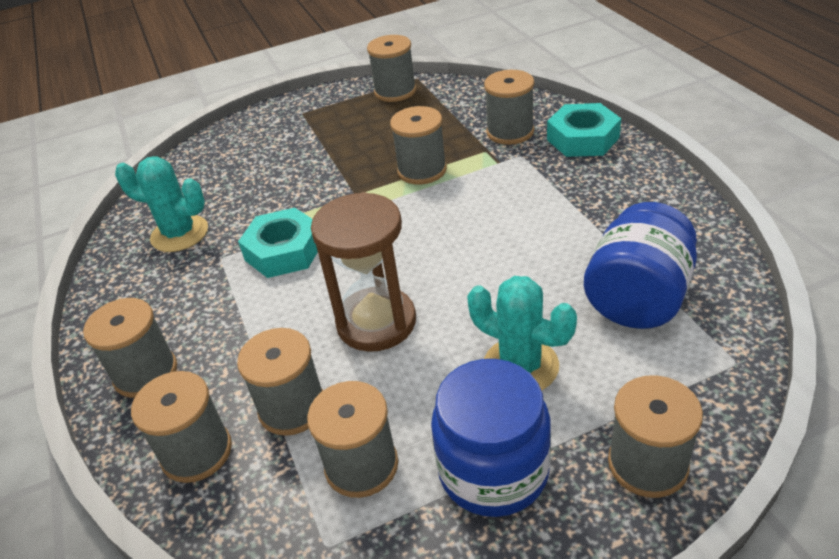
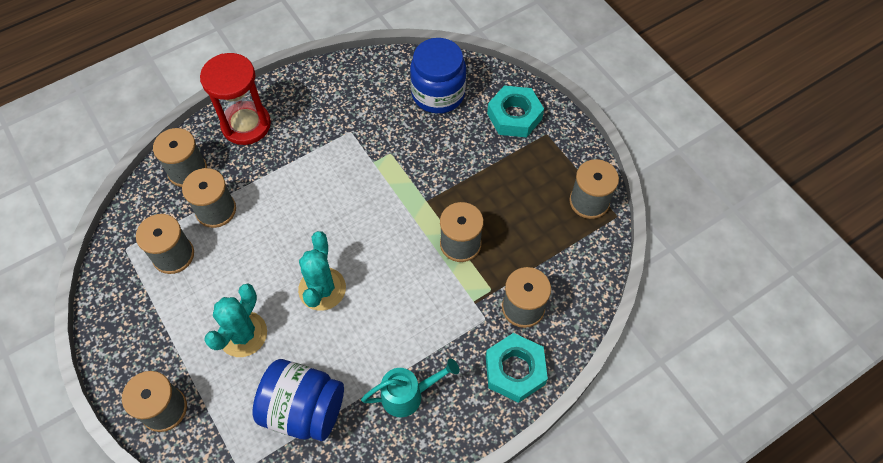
camera: 75 degrees right, 20 degrees up
(146, 373) = (246, 125): grey spool -> red hourglass
(179, 234) = (377, 97): turquoise cactus -> turquoise cactus (322, 289)
(284, 251) = (357, 169): turquoise nut -> turquoise nut (514, 116)
(376, 322) = (285, 242): brown hourglass -> none
(493, 471) = (165, 324): blue jar -> blue jar (438, 94)
(613, 210) = (408, 395): none -> turquoise watering can

